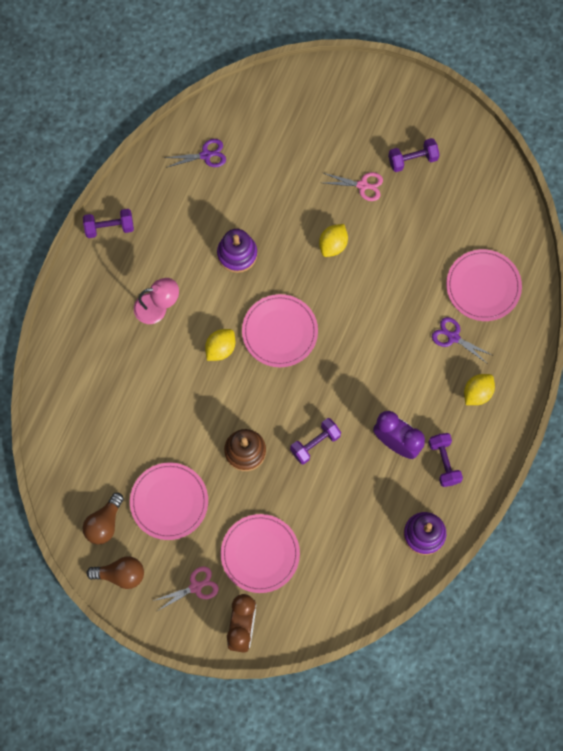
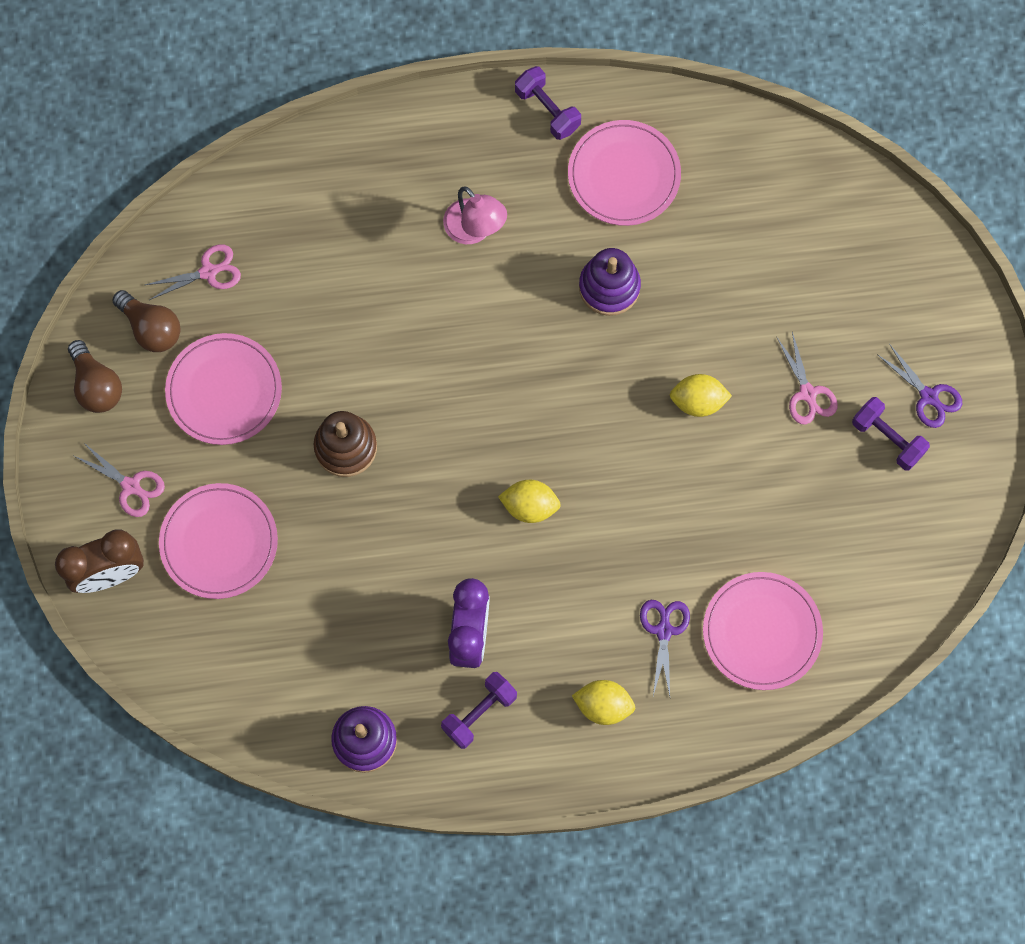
camera: 60 degrees right, 0 degrees up
(89, 471) = (208, 272): none -> pink scissors
(104, 523) = (151, 328): brown light bulb -> brown light bulb turned 135 degrees counterclockwise
(206, 155) = (722, 171): purple scissors -> purple scissors (928, 396)
(220, 348) = (466, 339): yellow lemon -> yellow lemon (530, 506)
(280, 332) = (534, 400): pink plate -> pink plate (624, 175)
(315, 444) = (407, 530): purple dumbbell -> none

